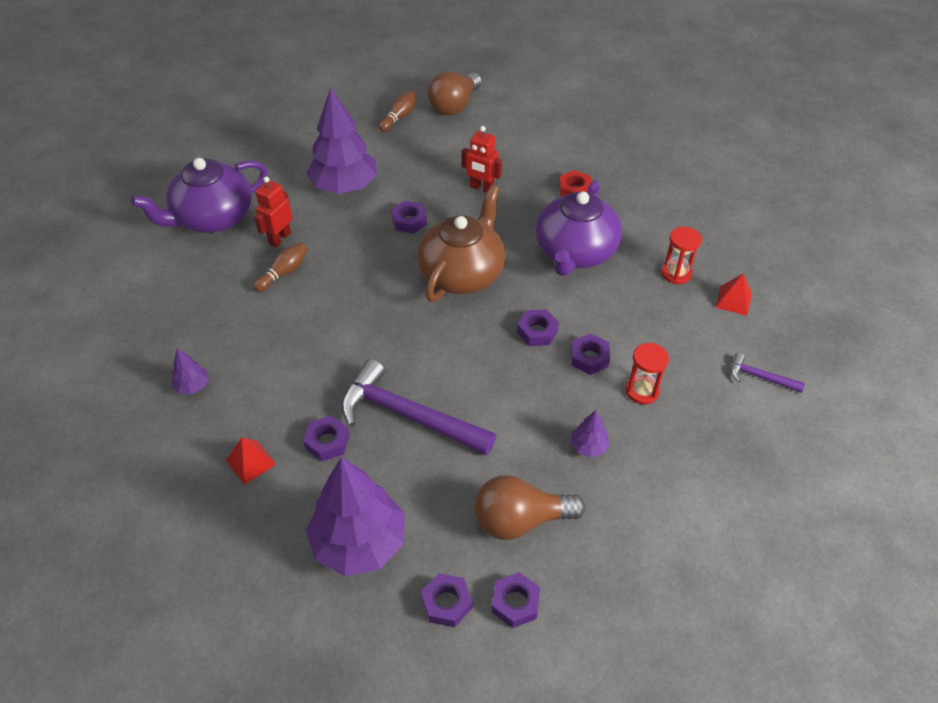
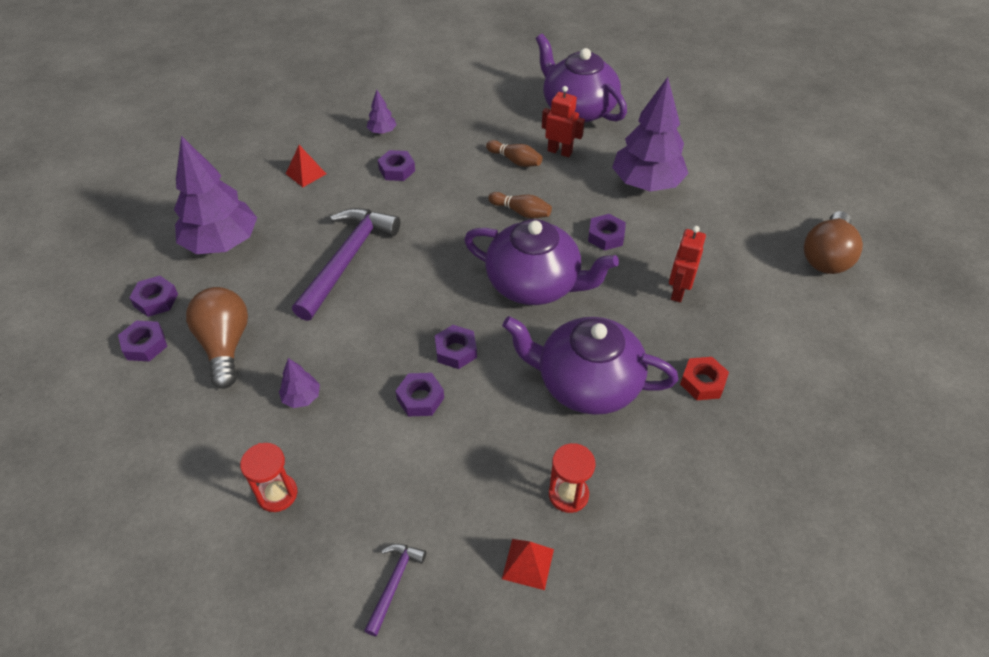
camera: 85 degrees right, 0 degrees up
(327, 442) = (322, 213): purple nut -> purple nut (397, 170)
(399, 117) = (781, 211): brown bowling pin -> brown bowling pin (521, 212)
(454, 106) = (826, 257): brown light bulb -> brown light bulb turned 90 degrees counterclockwise
(462, 273) = (535, 284): brown teapot -> purple teapot
(642, 391) = (373, 448): red hourglass -> red hourglass (277, 494)

